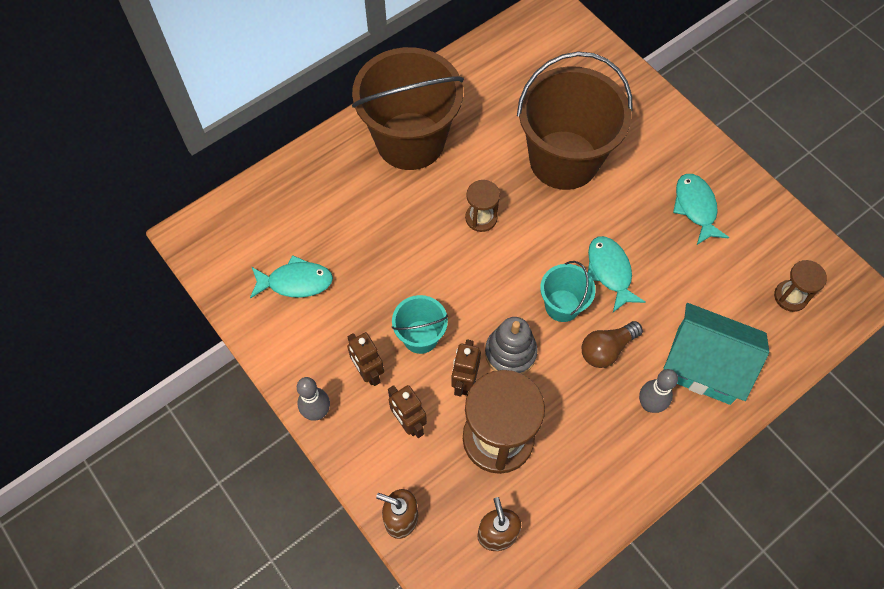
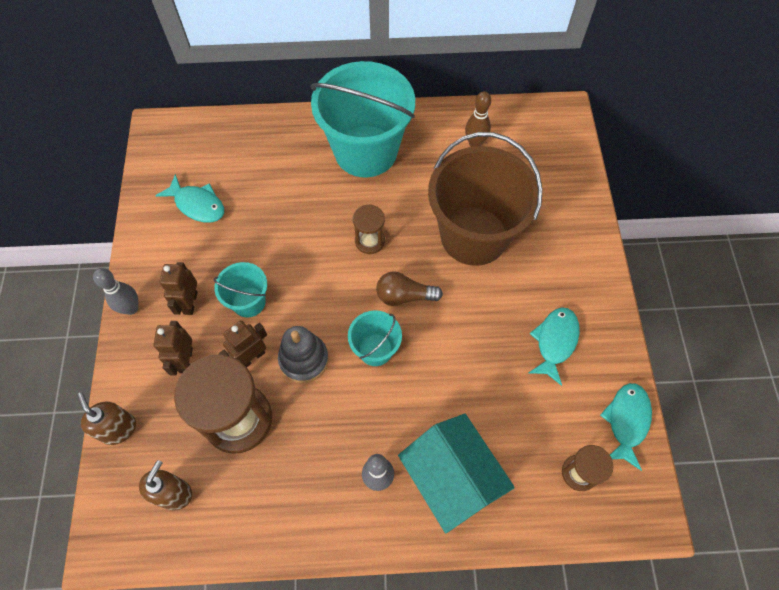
camera: 35 degrees right, 0 degrees up
(410, 141) = (366, 151): brown bucket -> turquoise bucket
(500, 79) = (475, 143): none -> brown bowling pin
(606, 349) = (381, 408): brown light bulb -> brown light bulb (404, 296)
(610, 271) = (437, 348): turquoise fish -> turquoise fish (626, 421)

